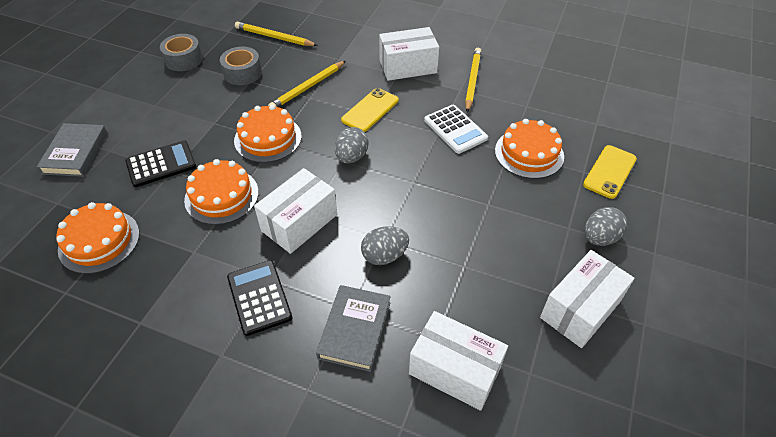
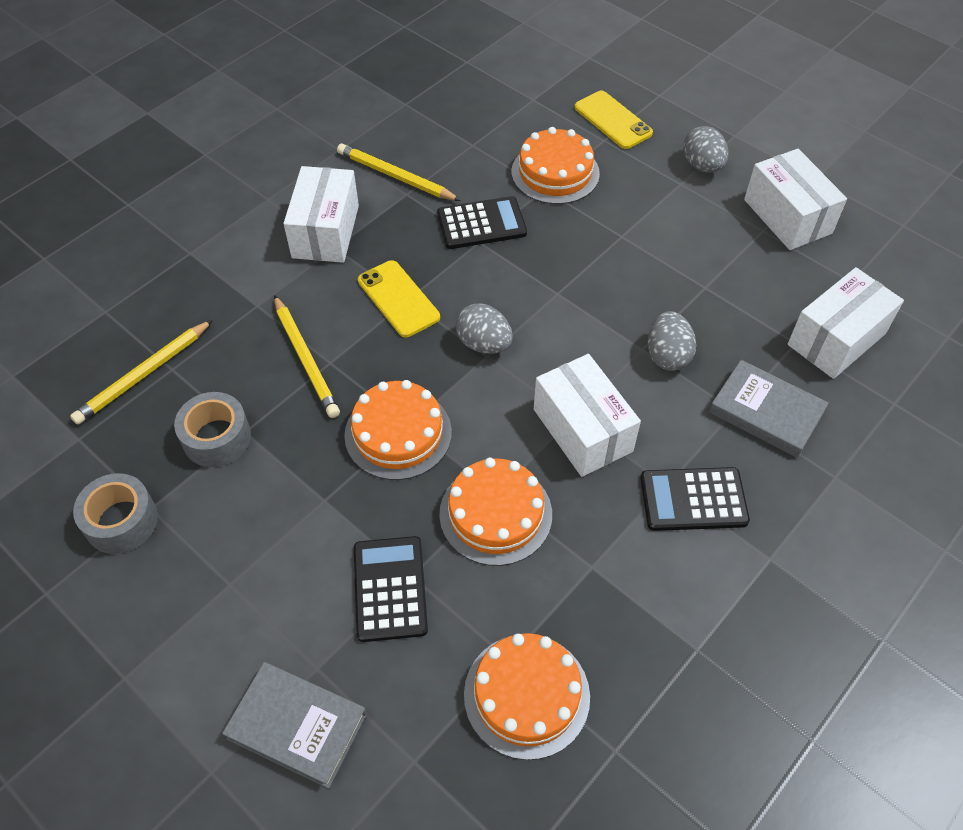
camera: 70 degrees left, 5 degrees up
(455, 129) = (481, 224): white calculator -> black calculator

